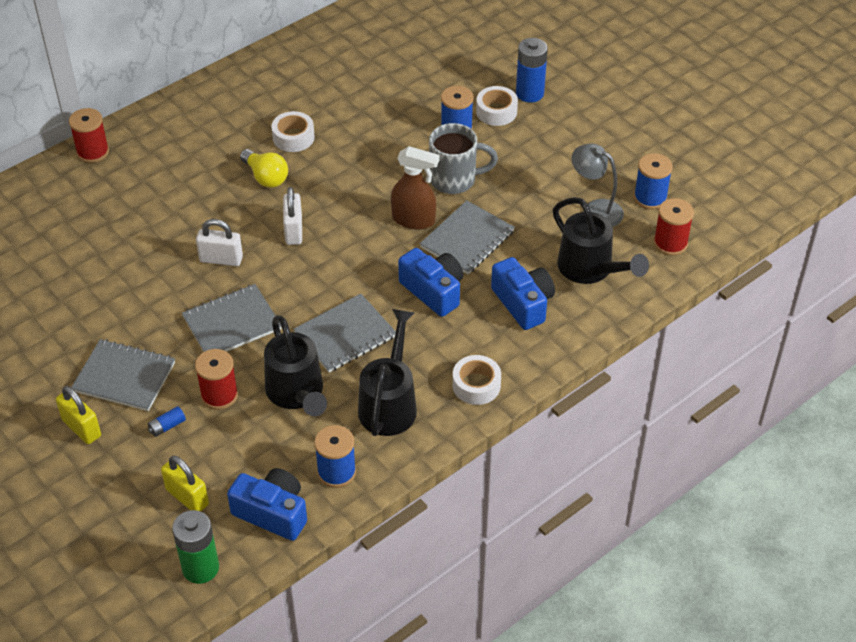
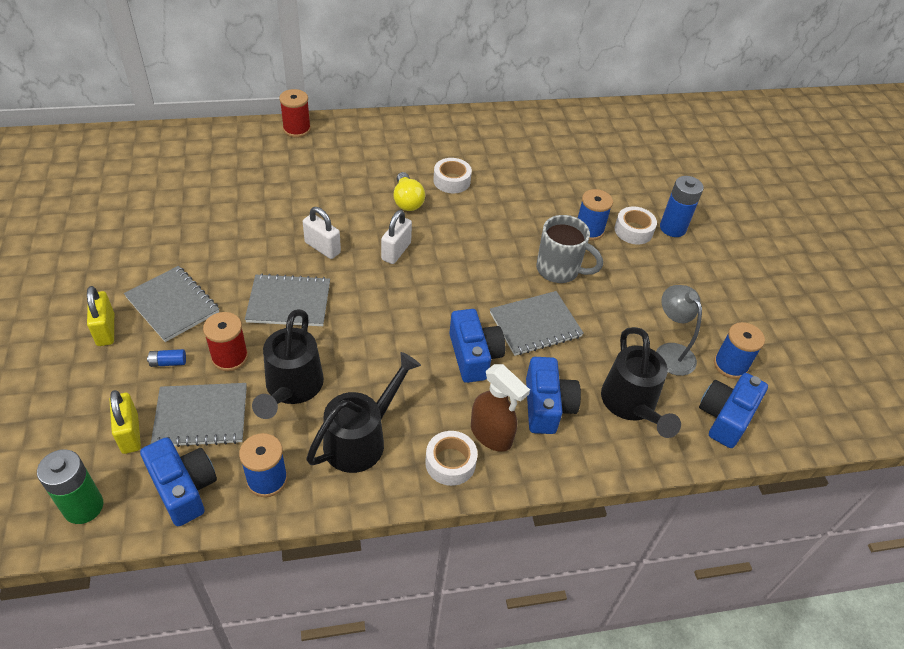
camera: 25 degrees right, 0 degrees up
(345, 335) = (371, 357): grey notebook -> grey notebook (201, 416)
(414, 220) = (501, 287): brown spray bottle -> brown spray bottle (491, 435)
(670, 243) = (725, 417): red spool -> blue camera

